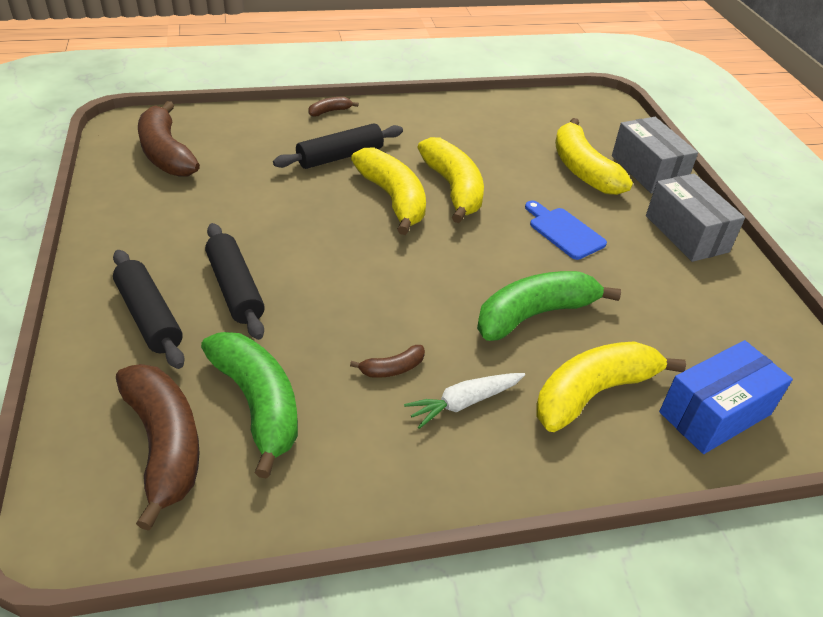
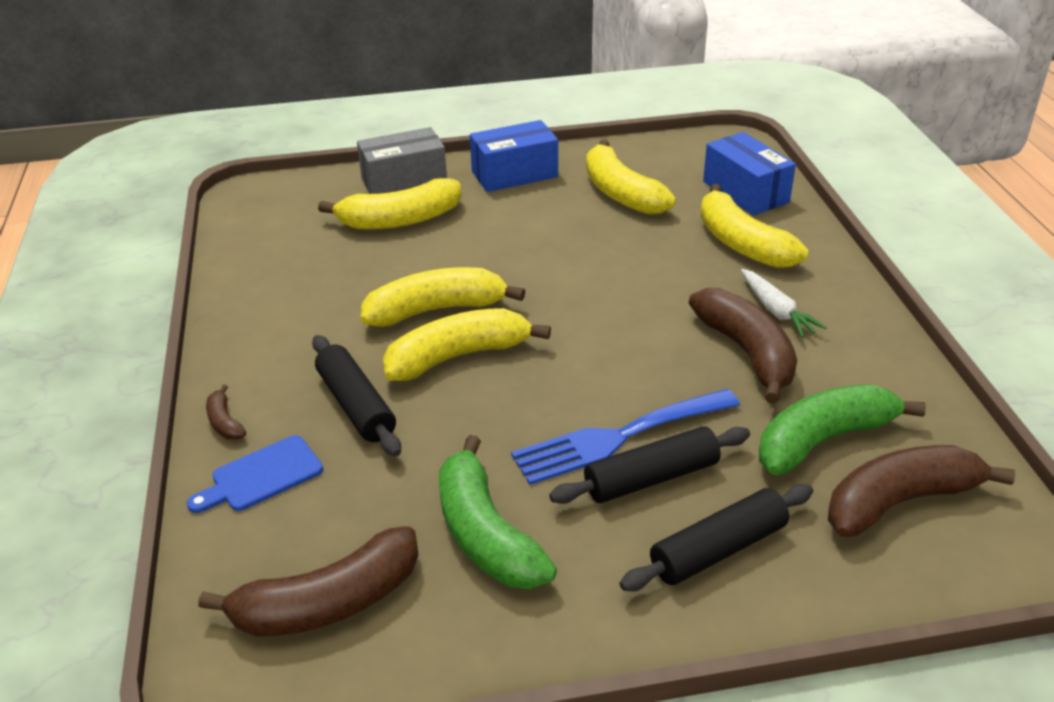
camera: 85 degrees left, 5 degrees down
(285, 274) = (617, 438): none -> blue fork
(392, 369) = (747, 353): brown banana -> brown banana, size x2.22
(535, 314) = (649, 266): green banana -> green banana (485, 534)
(564, 231) = (516, 241): blue cutting board -> blue cutting board (261, 476)
(674, 305) = (621, 193): none -> yellow banana
(686, 233) = (514, 174): grey box -> blue box

